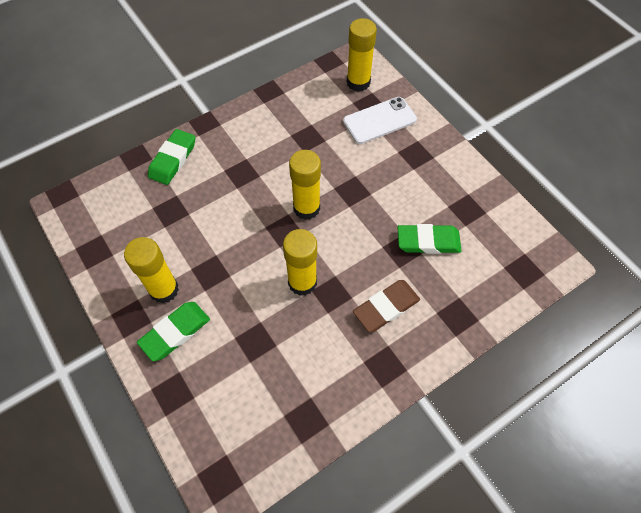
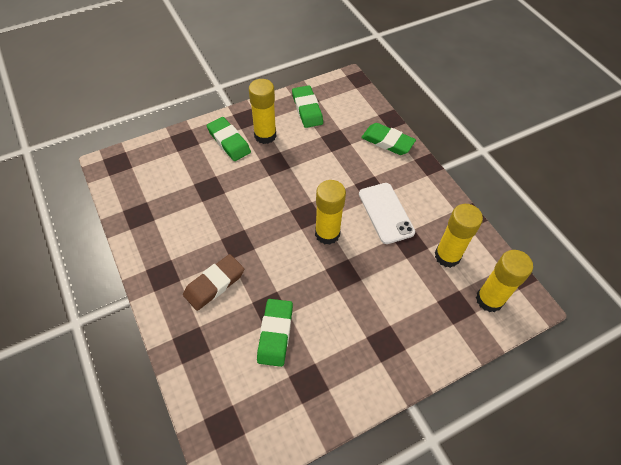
camera: 95 degrees right, 5 degrees down
(116, 246) = (307, 109): none -> green eraser
(302, 282) = (252, 223): yellow glue stick -> yellow glue stick (447, 256)
(379, 121) = (433, 313): white phone -> white phone (386, 213)
(386, 307) = (214, 284): brown eraser -> brown eraser turned 75 degrees clockwise

